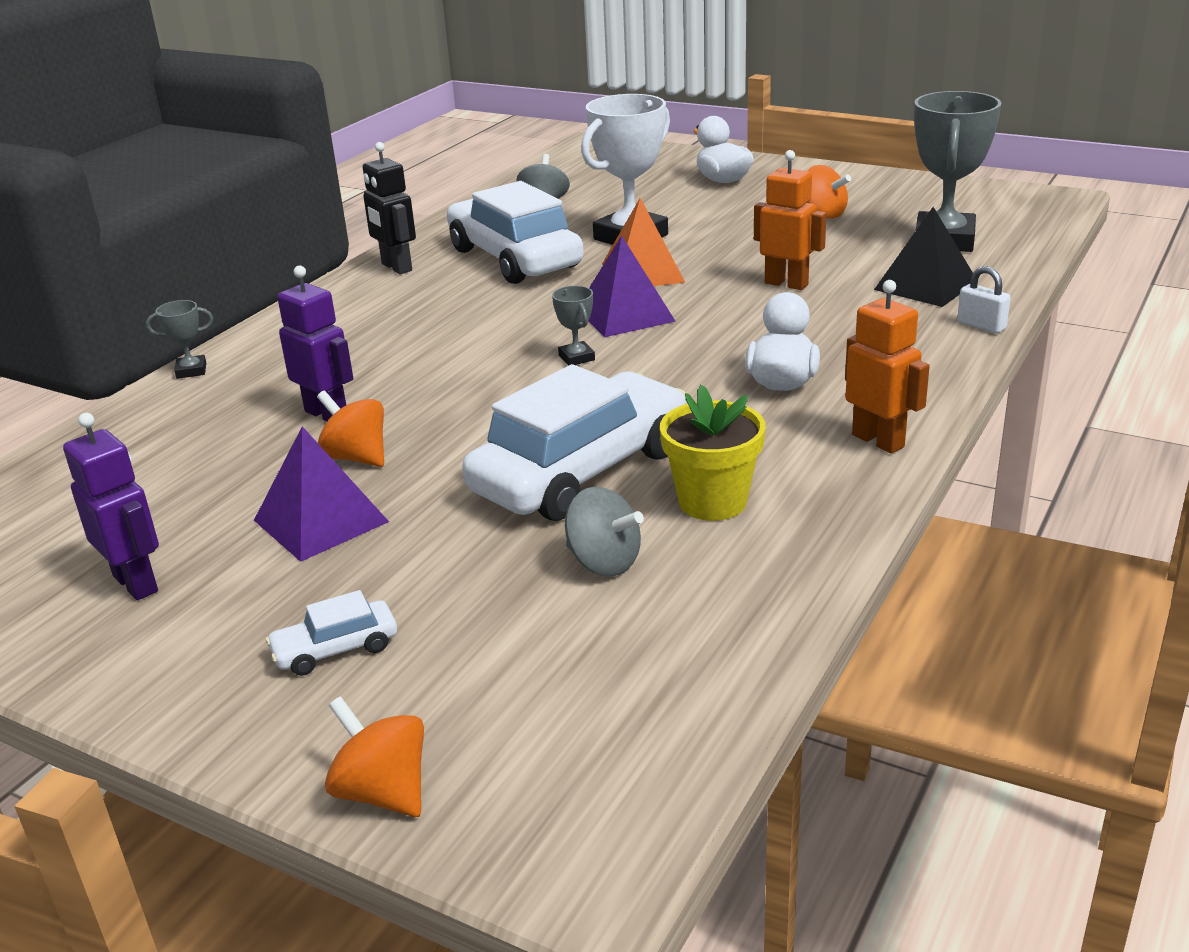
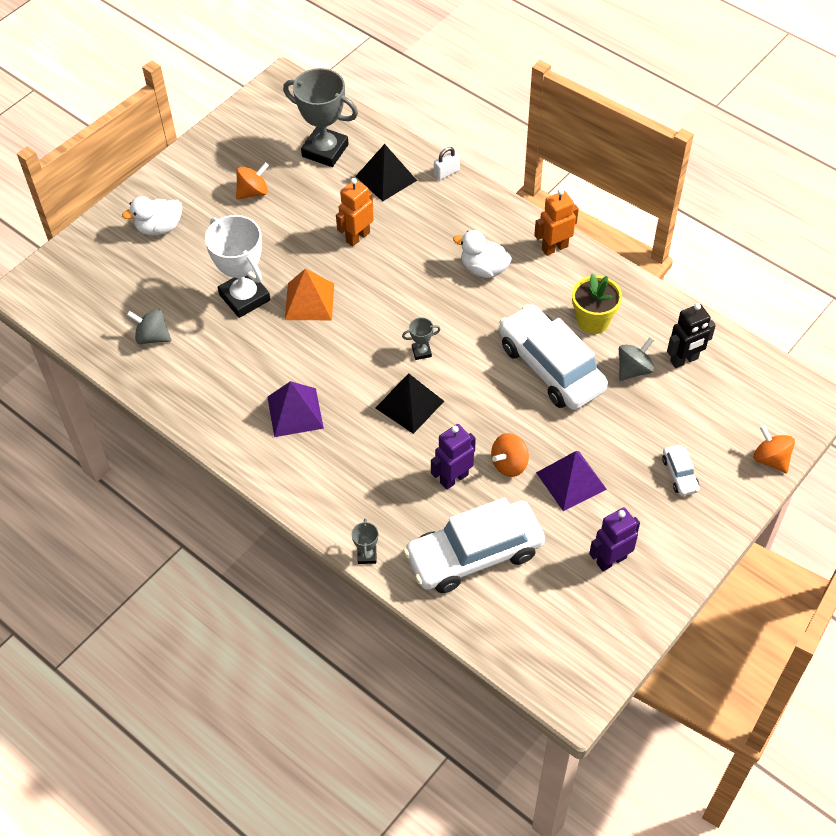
camera: 80 degrees left, 25 degrees up
(383, 792) = (770, 459): orange spinning top -> orange spinning top turned 90 degrees clockwise
(396, 267) = (237, 436): black robot -> black robot (684, 360)
(469, 363) = (409, 404): none -> black pyramid
(515, 258) = (252, 365): white car -> white car (474, 554)
(625, 314) = (370, 320): purple pyramid -> purple pyramid (295, 412)

